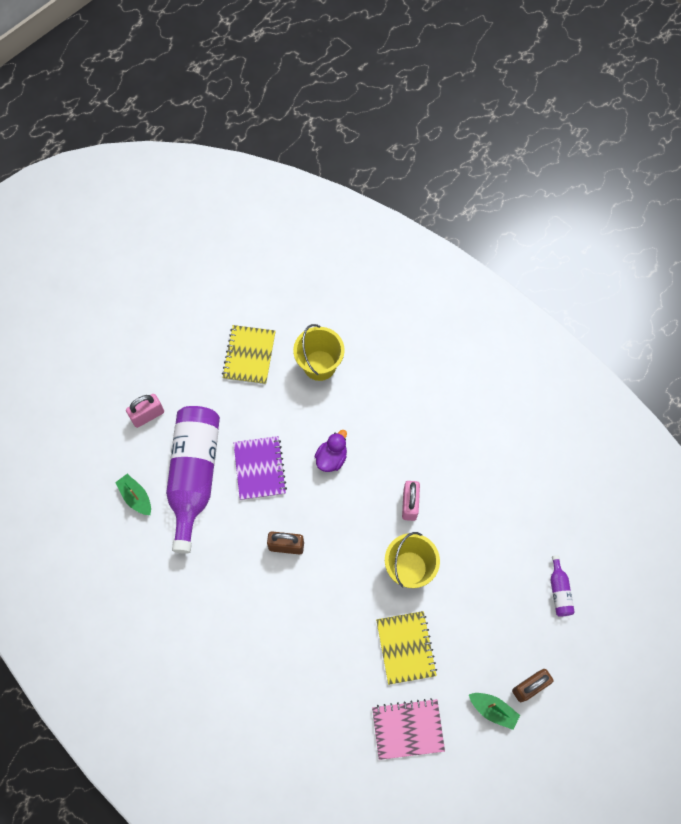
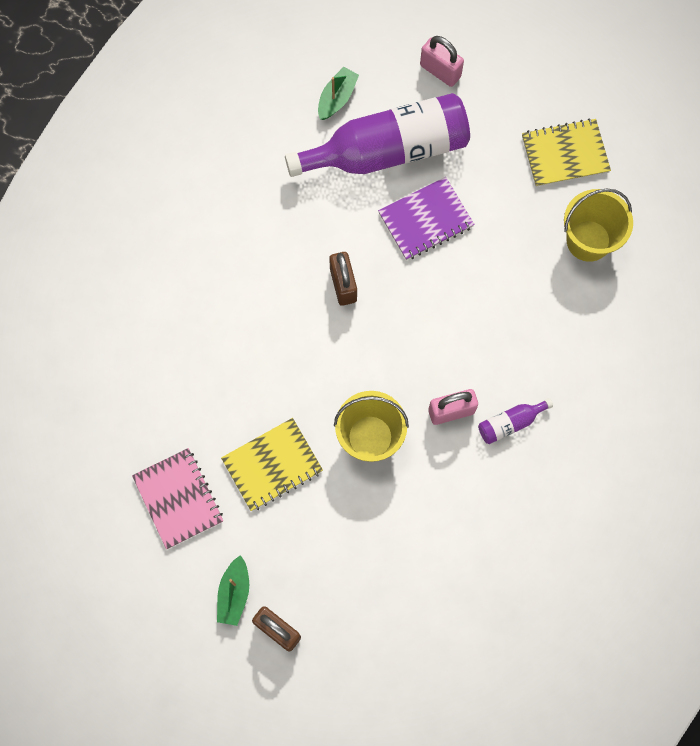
camera: 70 degrees right, 5 degrees up
(331, 458) = (473, 298): purple duck -> none
(559, 591) = (411, 633): purple bottle -> purple bottle (510, 423)

